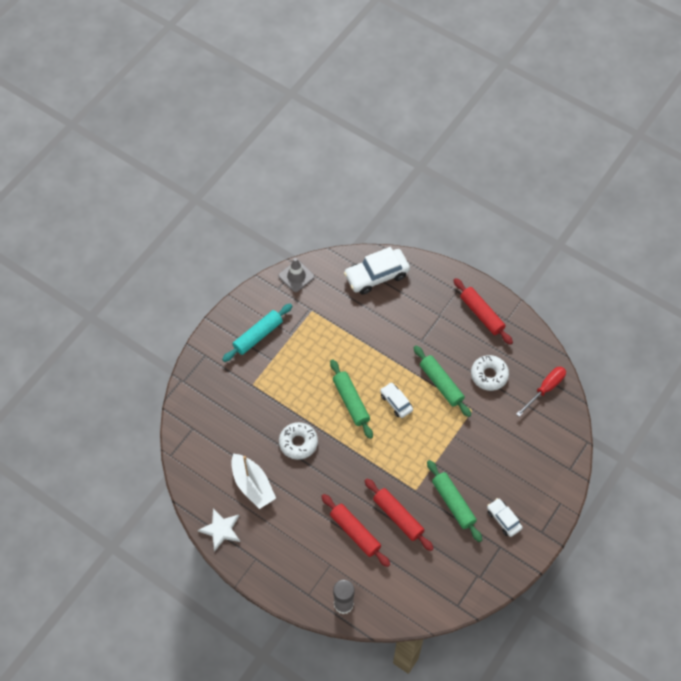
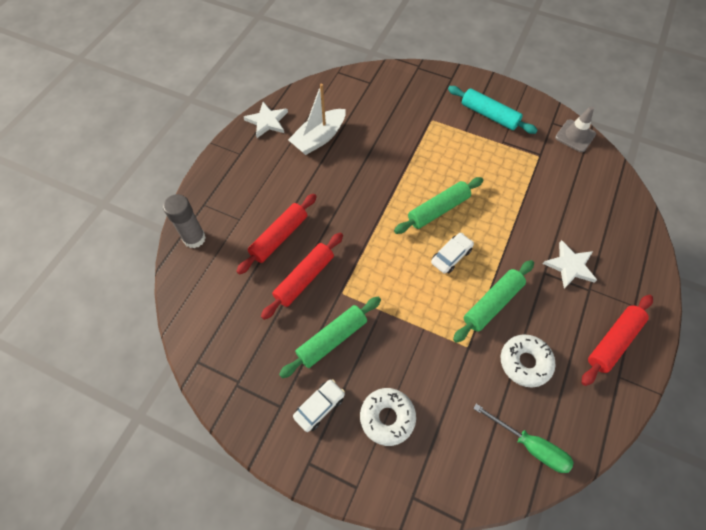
camera: 80 degrees right, 0 degrees up
(298, 443) = (375, 169): white donut -> white donut (387, 418)
(376, 276) = (613, 212): white car -> none
(418, 321) = (570, 266): none -> white star
(545, 389) = (530, 445): red screwdriver -> green screwdriver

